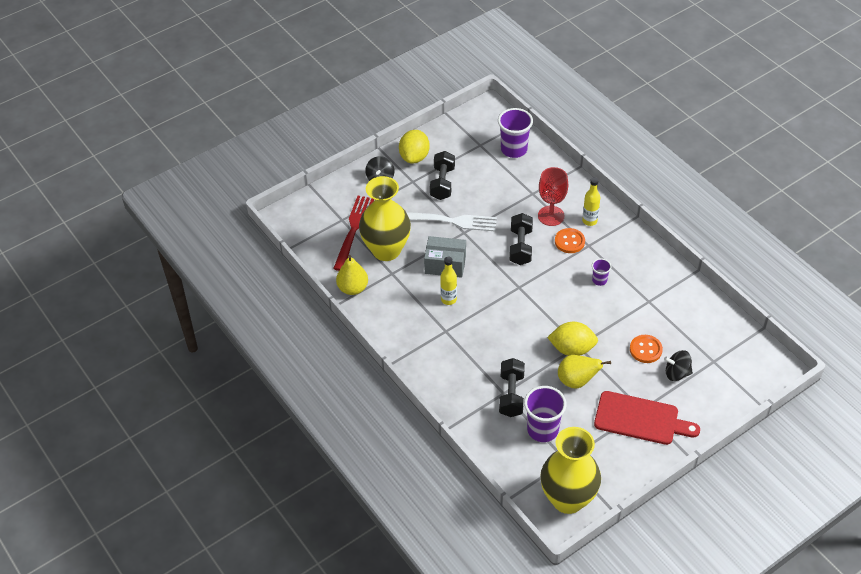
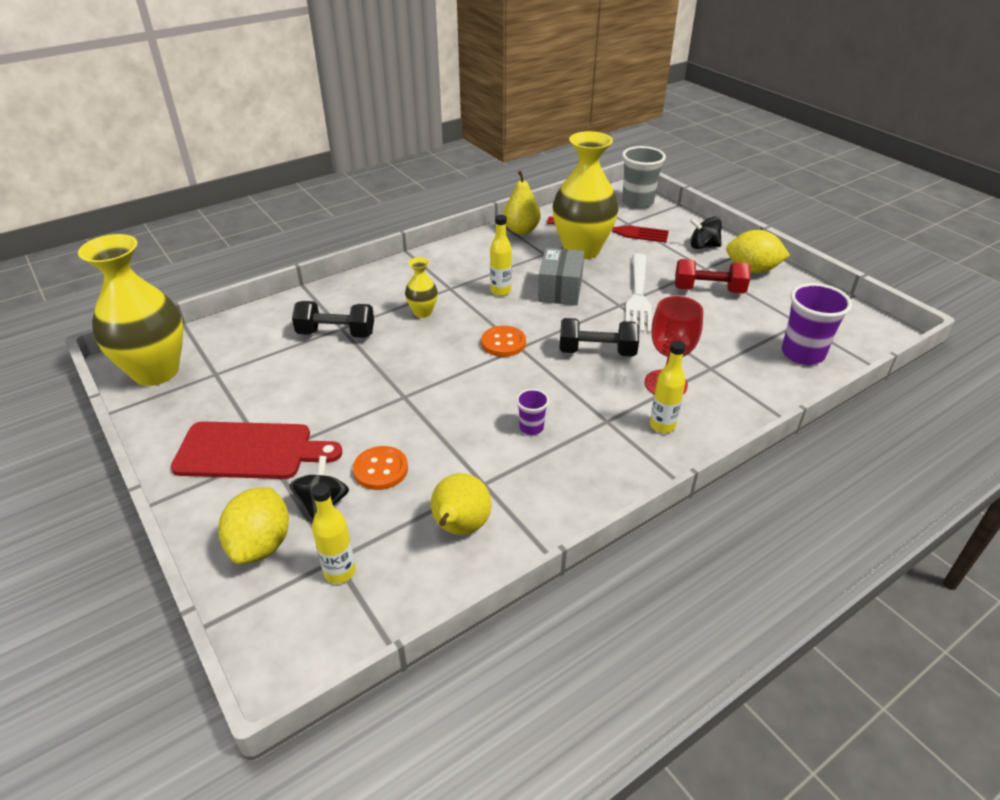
camera: 90 degrees right, 10 degrees down
(304, 211) = (637, 202): none -> grey cup
(442, 183) = (708, 290): black dumbbell -> red dumbbell
(480, 345) = (423, 312): none -> yellow vase
(542, 430) = (271, 356): purple cup -> none
(569, 241) = (612, 400): orange button -> orange button (503, 343)
(572, 349) = (399, 390): yellow lemon -> yellow lemon (261, 544)
(577, 381) = (340, 391): yellow pear -> yellow pear (460, 528)
(640, 419) = (250, 451): red cutting board -> red cutting board turned 105 degrees counterclockwise
(721, 357) = (340, 572): none -> yellow bottle

